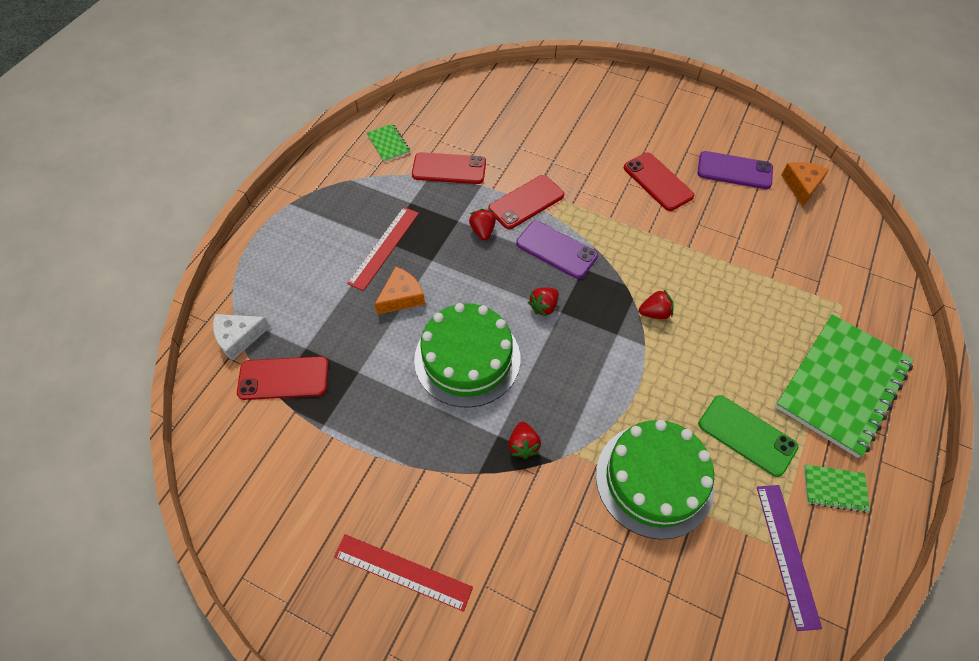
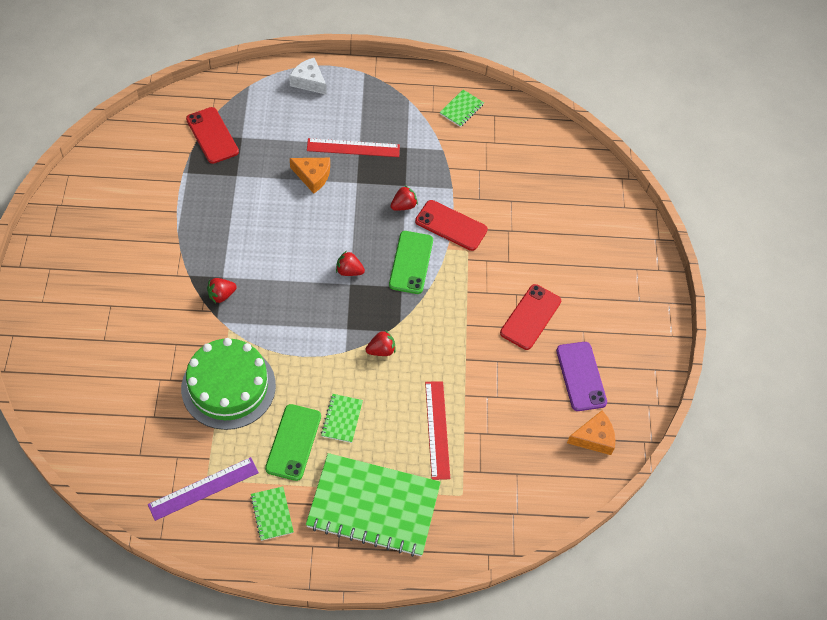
camera: 60 degrees right, 0 degrees up
(239, 337) = (232, 96): white cheese -> white cheese (309, 81)
(402, 571) = (103, 257): red ruler -> red ruler (437, 429)
(449, 169) = (458, 160): red phone -> none
(467, 359) = (278, 237): green cake -> none
(556, 250) = (411, 262): purple phone -> green phone
(655, 313) = (381, 350): red strawberry -> red strawberry turned 75 degrees counterclockwise
(729, 378) = (342, 419): none -> green notebook

